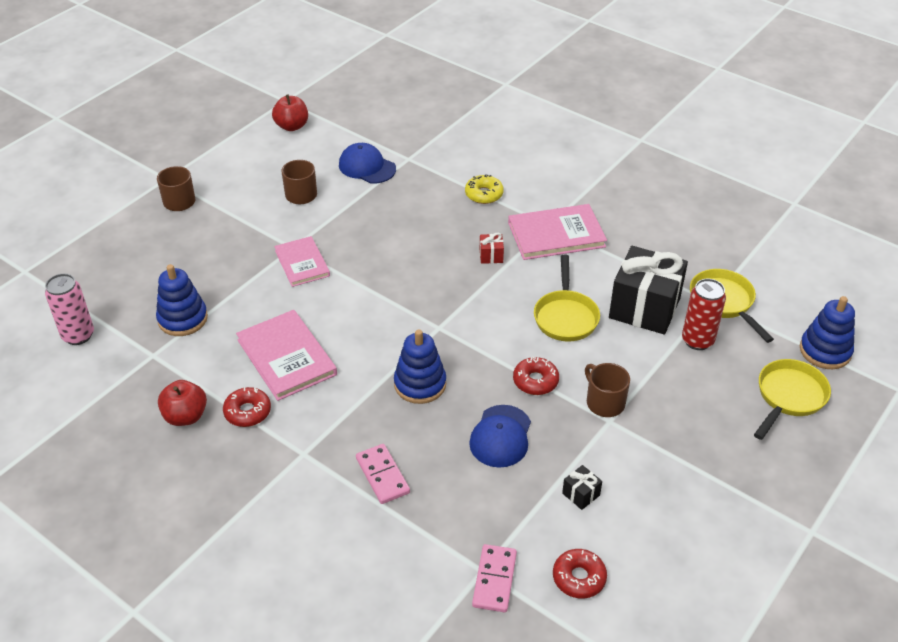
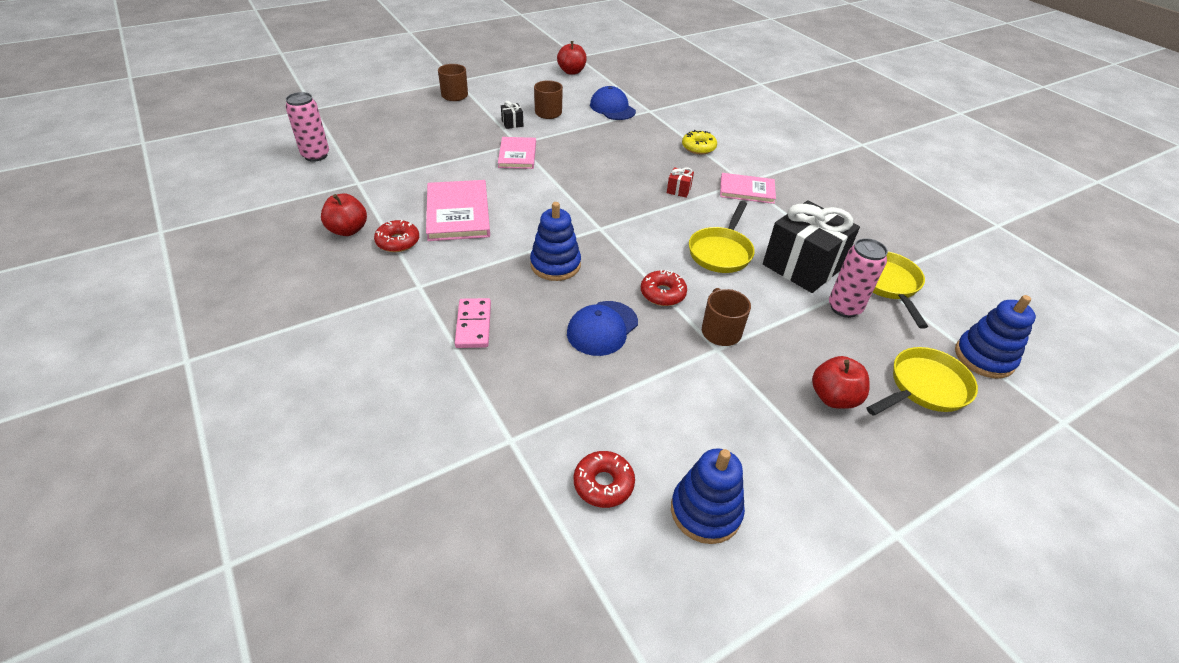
camera: 20 degrees right, 0 degrees up
(183, 319) = (399, 166): blue stacking toy -> blue stacking toy (705, 511)
(494, 580) = (516, 453): pink domino -> none
(556, 235) = (747, 190): pink book -> pink book, size x0.66
(581, 494) = (651, 404): black gift -> black gift (512, 123)
(697, 340) = (844, 308): red can -> pink can
(723, 433) = (833, 397): none -> red apple

